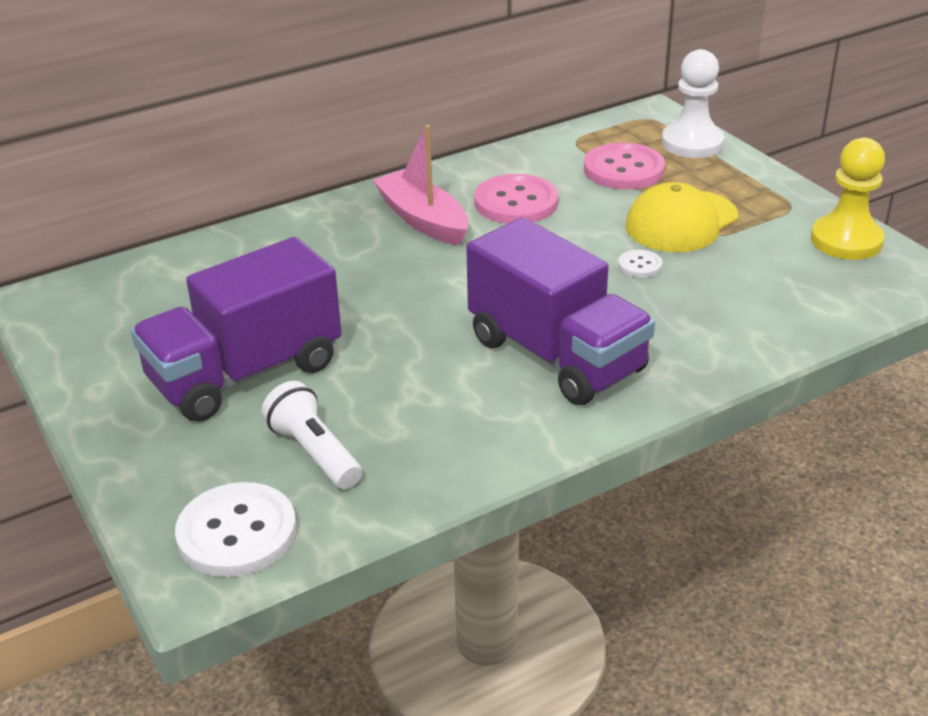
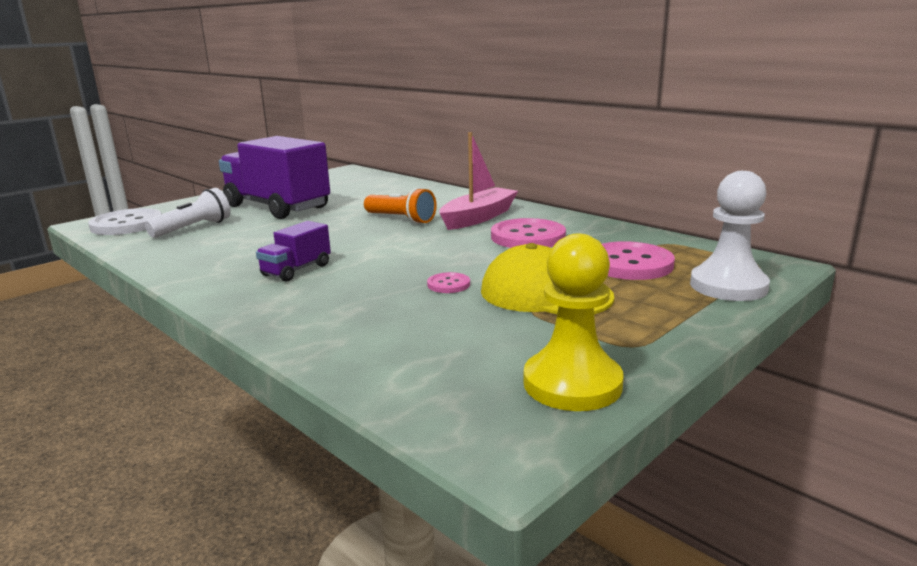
camera: 75 degrees right, 15 degrees down
(392, 272) = (401, 219): none -> orange flashlight
(556, 355) = (296, 270): purple truck -> purple truck, size x0.46
(640, 265) = (448, 284): white button -> pink button

